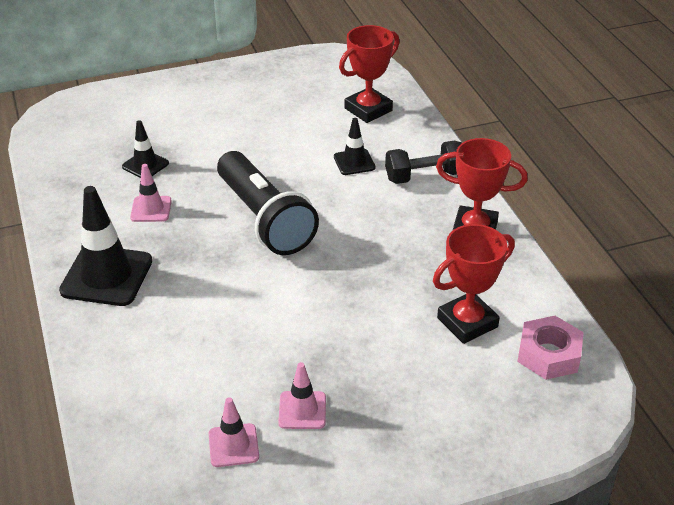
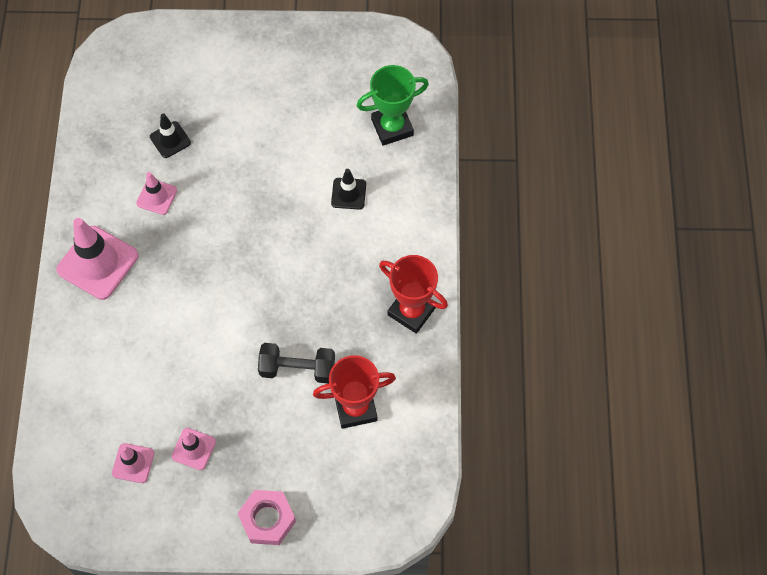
camera: 20 degrees right, 25 degrees up
(106, 276) = (98, 263): black traffic cone -> pink traffic cone
(264, 219) = (244, 239): black flashlight -> none
(368, 109) = (392, 127): red trophy -> green trophy
(424, 176) = (401, 231): black dumbbell -> black dumbbell (297, 368)
(548, 354) = (402, 462): pink nut -> pink nut (267, 519)

